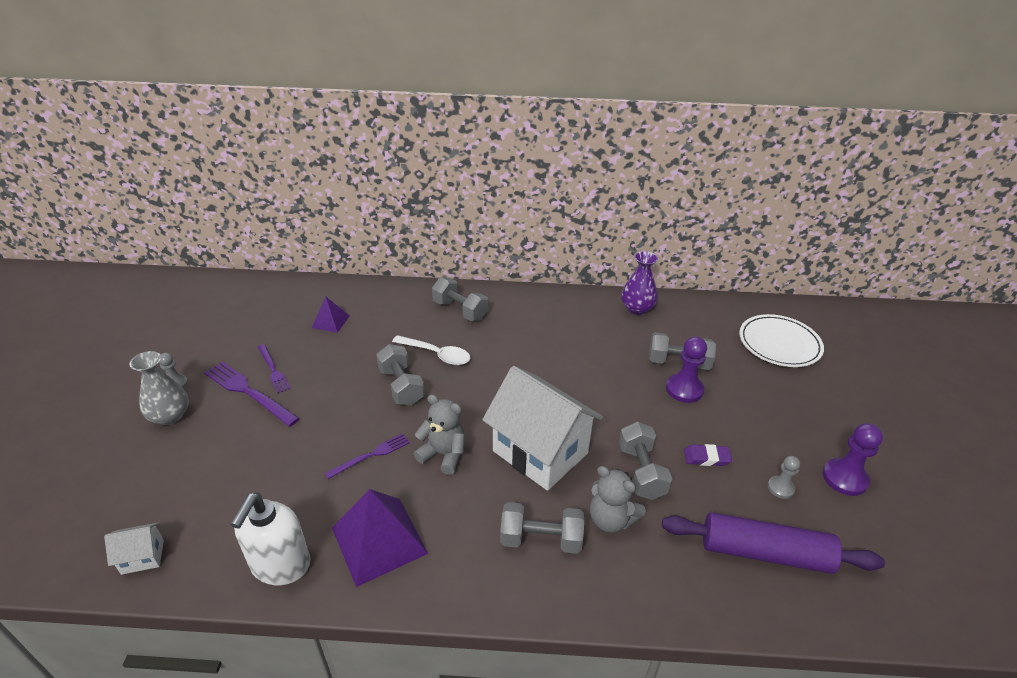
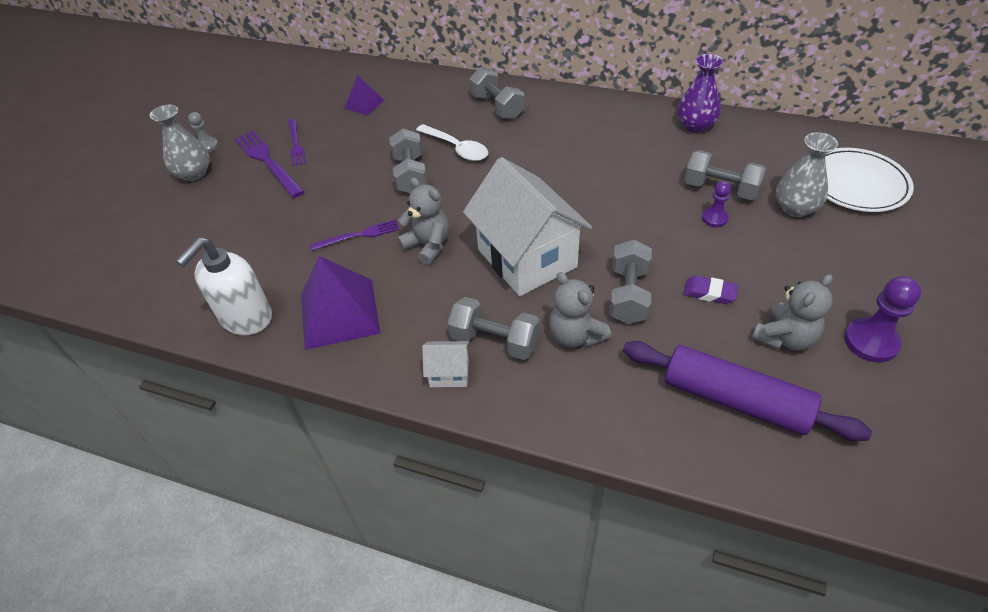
camera: 20 degrees right, 10 degrees up
(143, 557) = (136, 290): white house -> white house (449, 373)
(684, 389) = (714, 218): purple pawn -> purple pawn, size x0.60
(742, 371) = (795, 208): none -> grey vase
(780, 488) = (784, 338): grey pawn -> grey teddy bear

